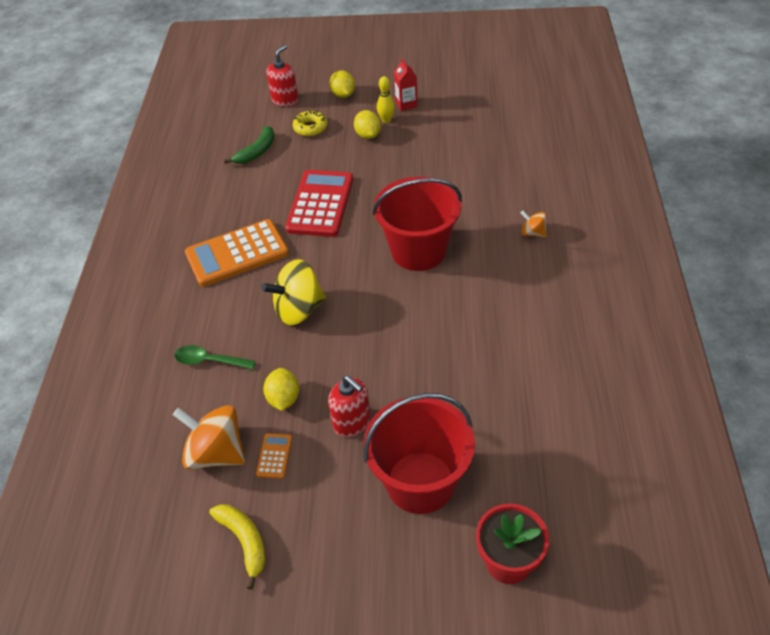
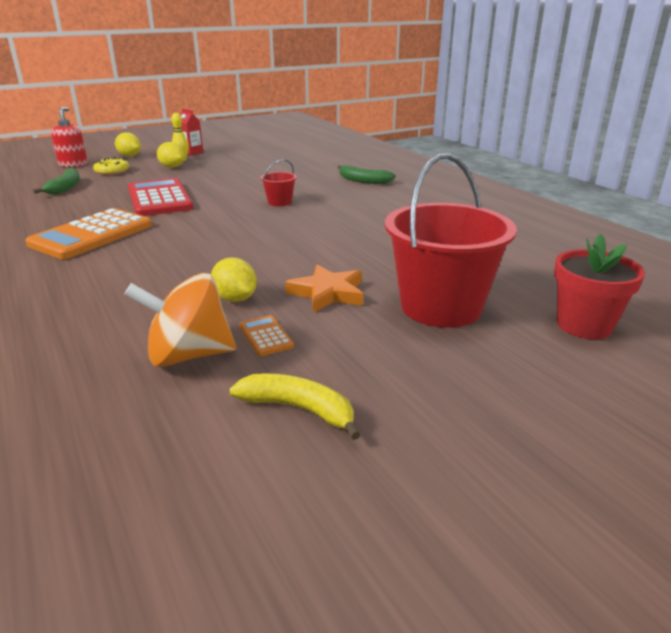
camera: 35 degrees left, 20 degrees down
(209, 361) = (117, 298): green spoon -> none
(298, 309) = (195, 249): yellow spinning top -> none
(352, 422) = (327, 293): red soap dispenser -> orange star
(418, 251) = (279, 202): red bucket -> red bucket, size x0.44
(532, 233) = (363, 181): orange spinning top -> green banana

